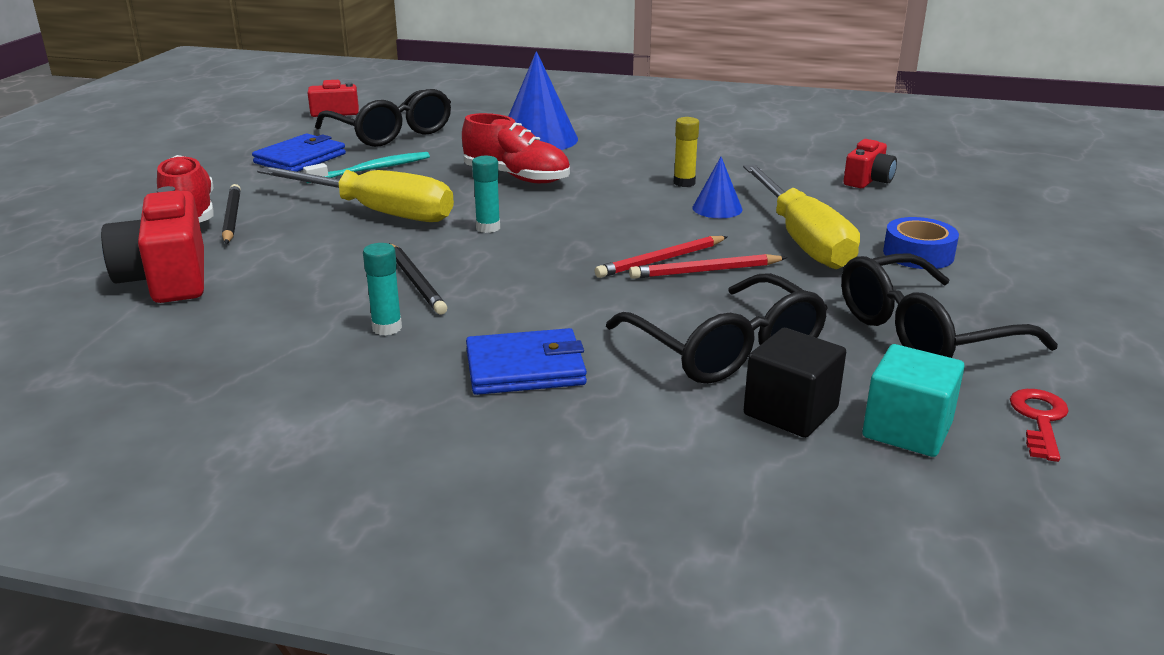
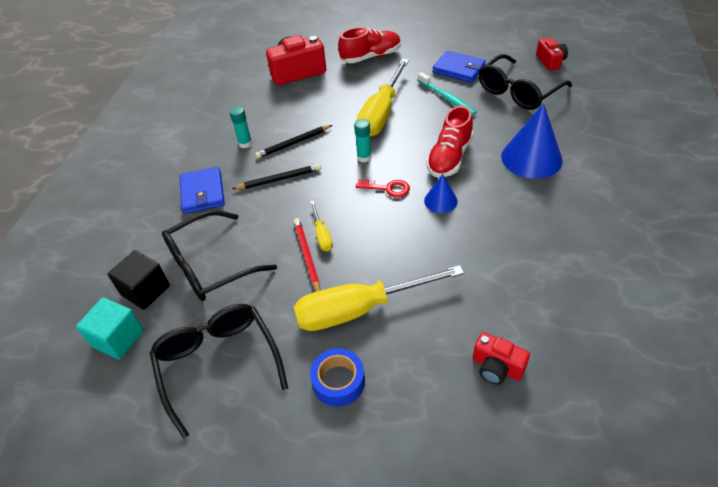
camera: 90 degrees right, 20 degrees up
(232, 218) = (367, 70): black pencil -> black pencil (279, 179)
(661, 260) = (322, 235): red pencil -> yellow screwdriver
(684, 183) = (459, 242): yellow glue stick -> none
(717, 208) = (412, 262): blue cone -> blue cone (440, 201)
(1039, 420) = (112, 406): red key -> red key (387, 188)

